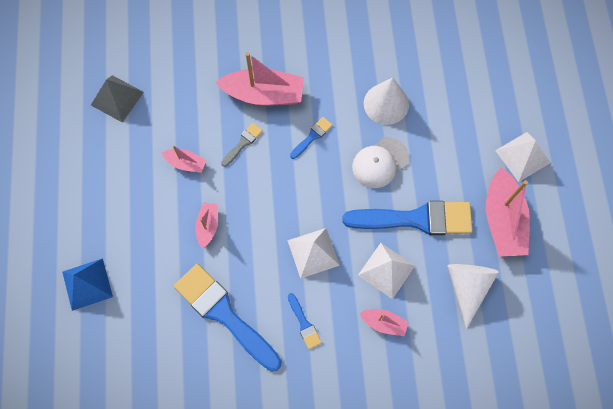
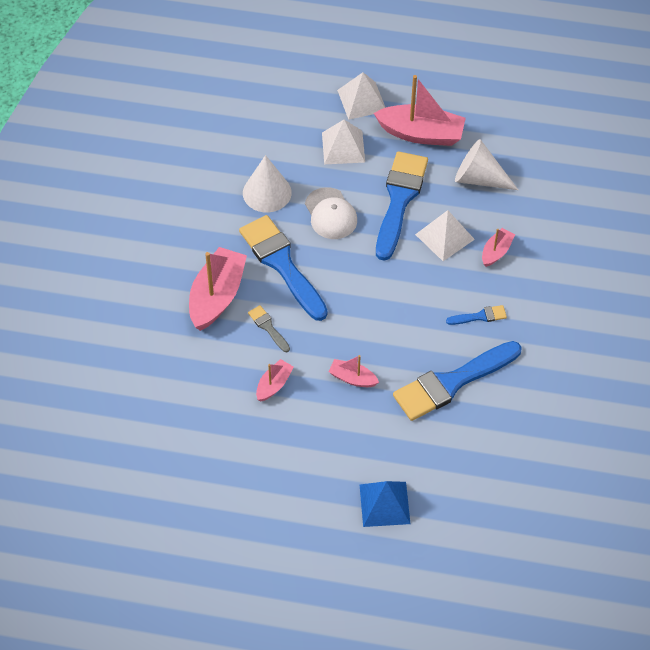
camera: 75 degrees left, 15 degrees down
(117, 98) = (169, 438): grey pyramid -> none
(312, 136) = (282, 264): blue brush -> blue brush, size x2.28
(313, 253) = (409, 292): white pyramid -> white pyramid (343, 147)

